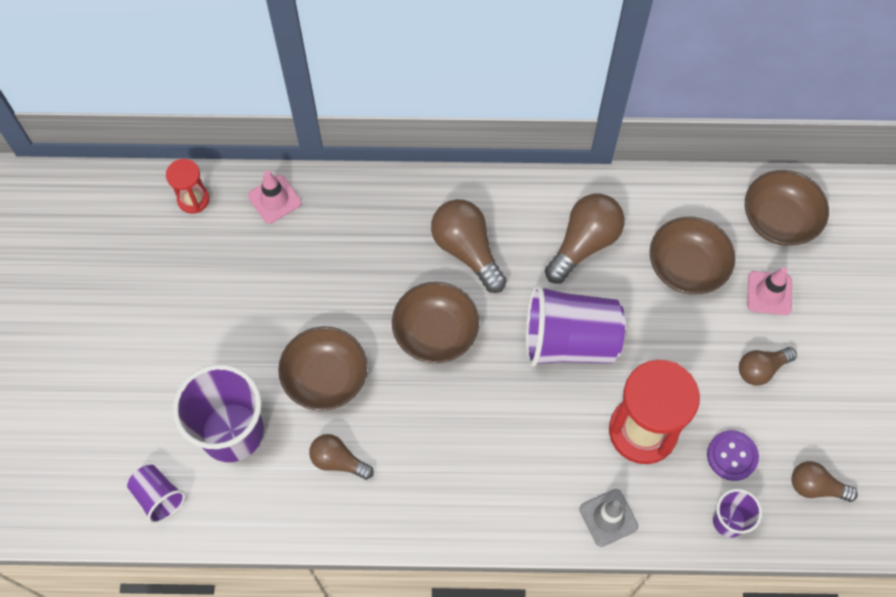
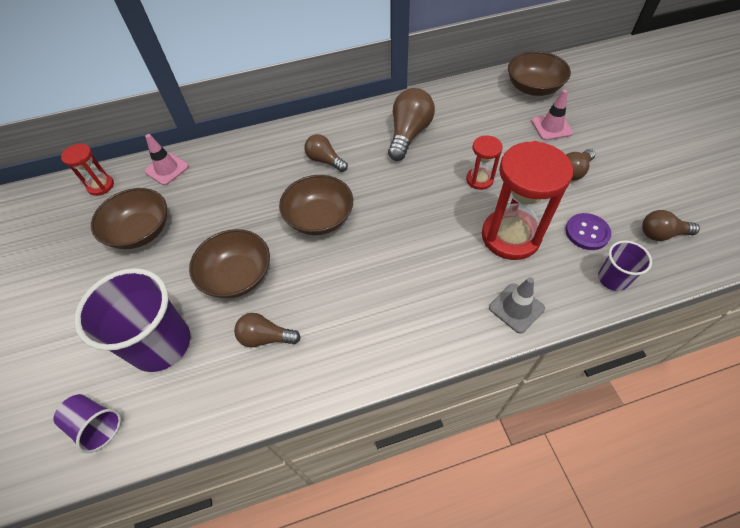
camera: 15 degrees left, 10 degrees down
(467, 250) = (325, 160): brown light bulb -> brown light bulb, size x0.62
(569, 341) = (425, 194): purple cup -> none
(642, 342) = (479, 180): none -> red hourglass
(686, 267) = (487, 128): brown bowl -> brown bowl (141, 231)

